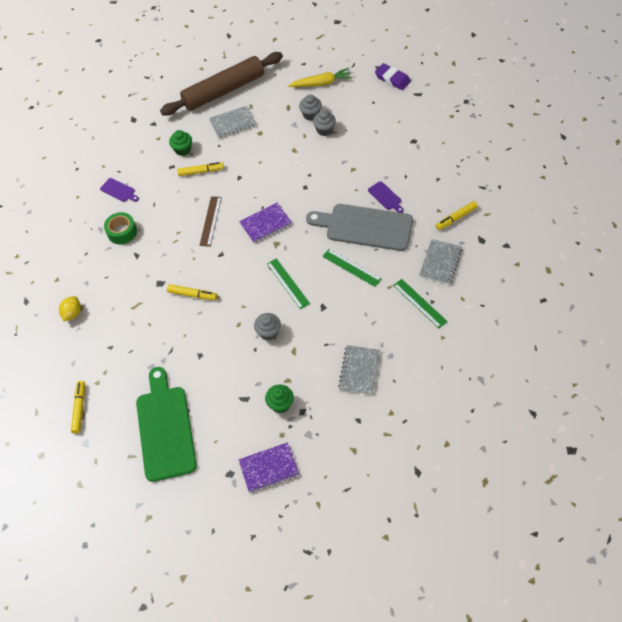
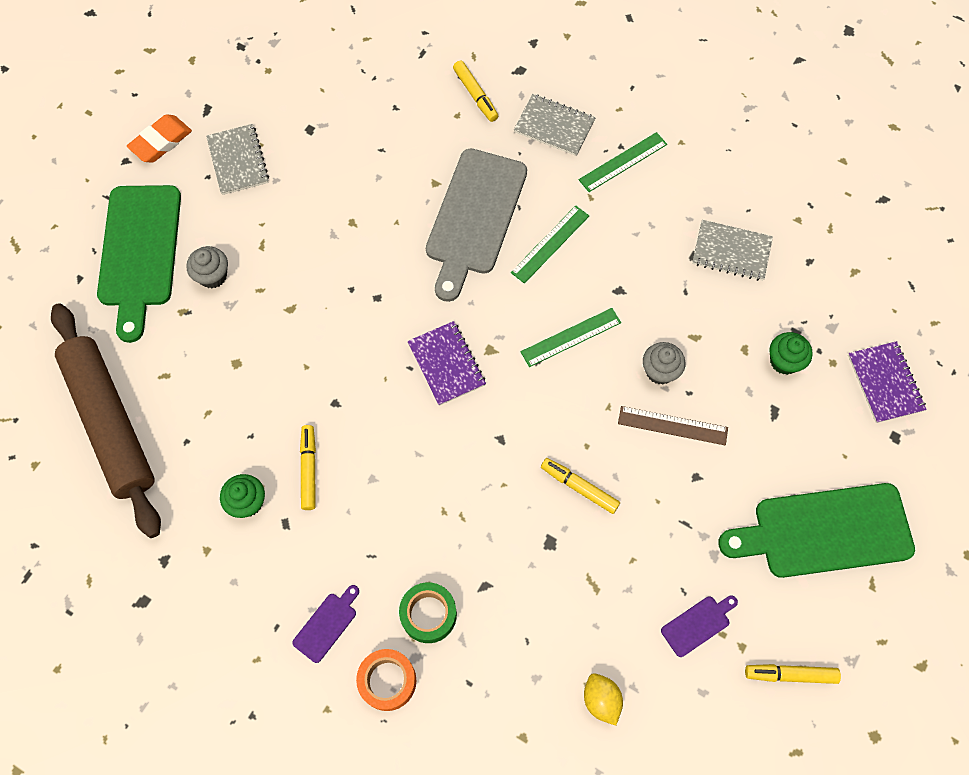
camera: 90 degrees left, 10 degrees up
(72, 313) = (601, 700): yellow lemon -> yellow lemon turned 45 degrees clockwise
(89, 219) = (387, 681): none -> orange tape
(192, 295) = (579, 487): yellow marker -> yellow marker turned 75 degrees counterclockwise
(210, 221) = (426, 454): brown ruler -> brown ruler (672, 425)
(232, 123) = (200, 409): grey notebook -> grey notebook (238, 161)
(321, 83) = (139, 252): yellow carrot -> green cutting board
(324, 130) = (255, 257): grey cupcake -> none
(385, 197) = (419, 182): purple cutting board -> purple cutting board (698, 624)
(392, 79) = (161, 142): purple eraser -> orange eraser

